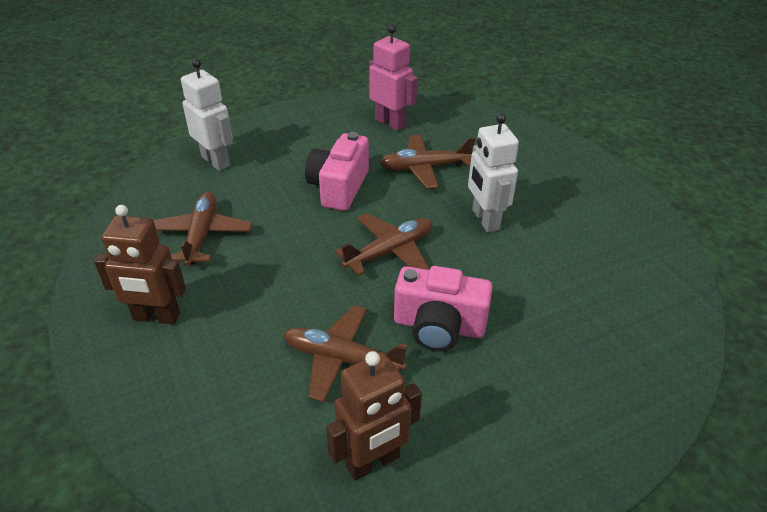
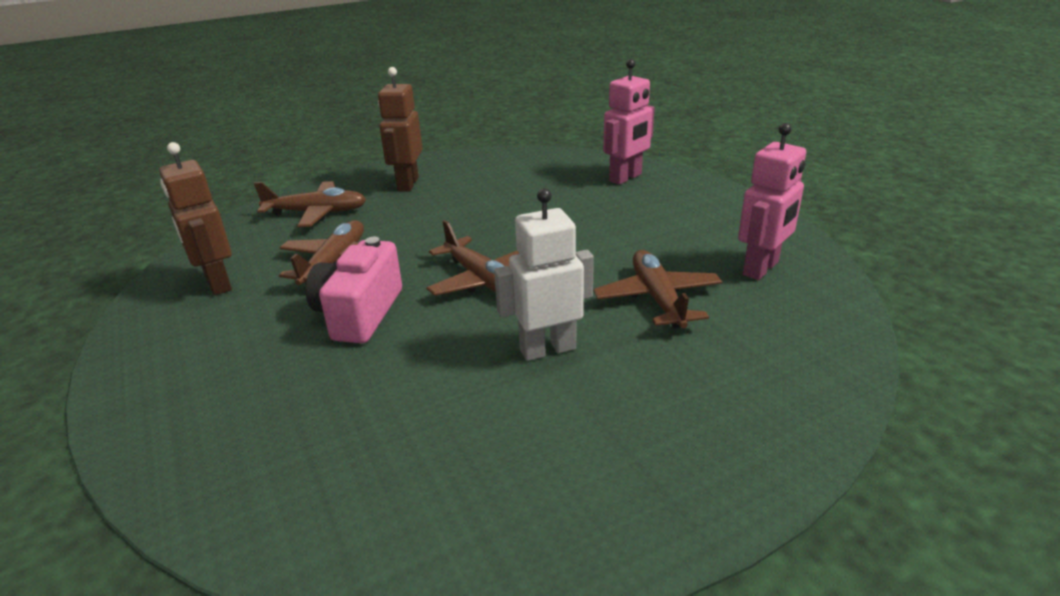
camera: 90 degrees right, 10 degrees down
(201, 235) = (508, 186): brown plane -> brown plane (317, 212)
(216, 161) = (626, 178): white robot -> pink robot
(339, 187) = (597, 243): pink camera -> none

